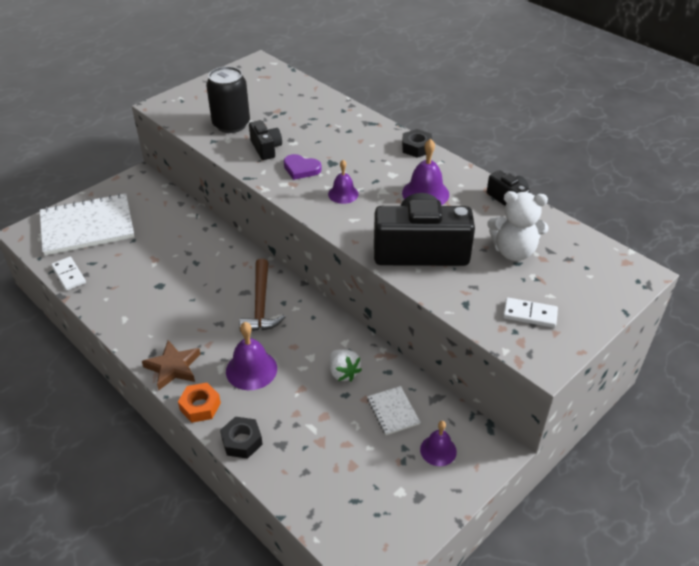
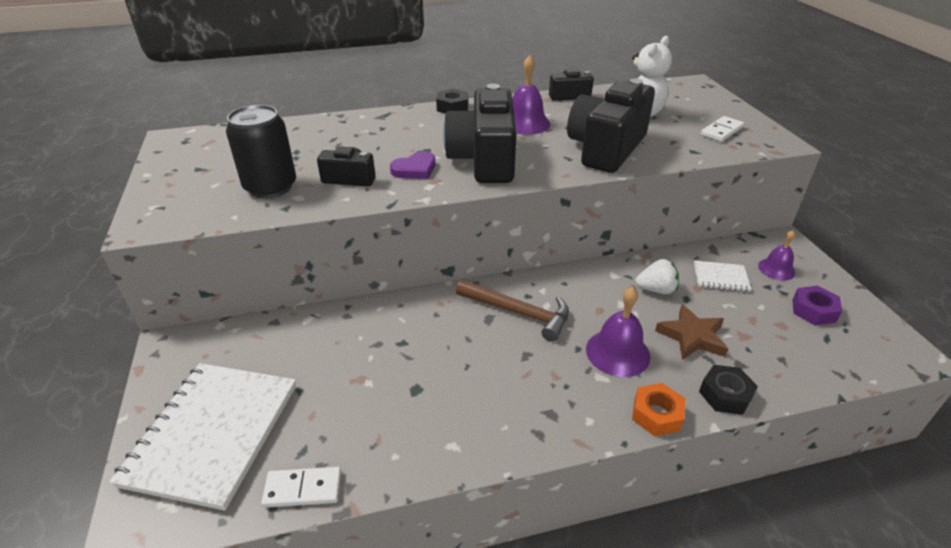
camera: 60 degrees left, 5 degrees down
(173, 367) = (577, 420): brown star -> brown star (692, 336)
(343, 194) = (484, 159): purple bell -> black camera
(389, 486) = (813, 311): none -> purple nut

